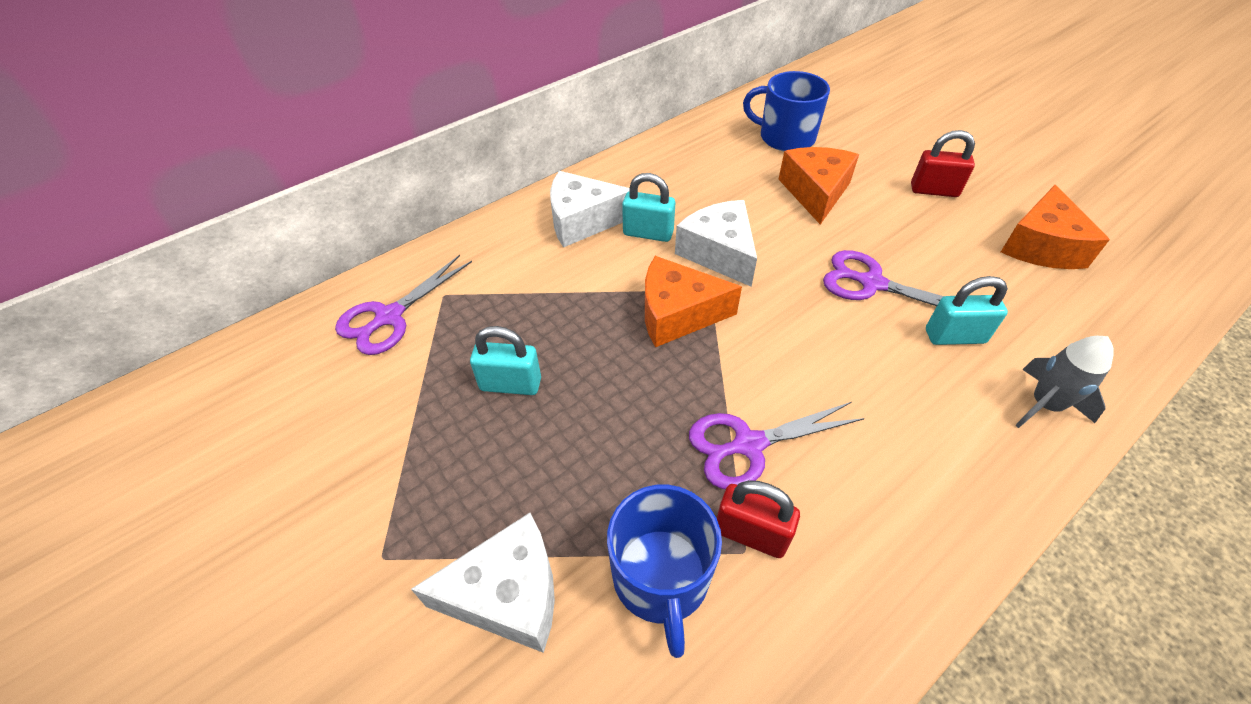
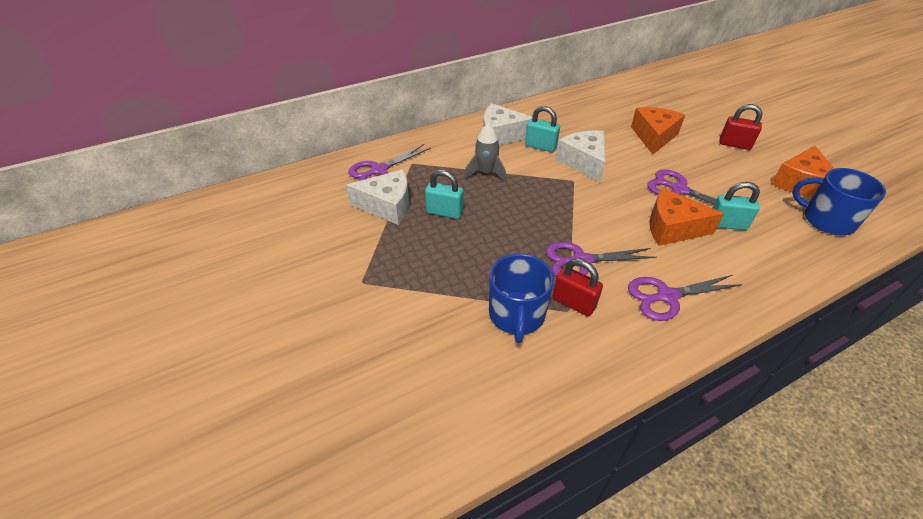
camera: 10 degrees right, 5 degrees down
(508, 594) = (429, 309): white cheese -> white cheese (387, 206)
(677, 314) = (551, 190): orange cheese -> orange cheese (672, 228)
(785, 137) = (640, 104): blue mug -> blue mug (827, 220)
(894, 491) = (667, 296): none -> purple scissors
(1044, 405) = (777, 267): grey rocket -> grey rocket (486, 172)

